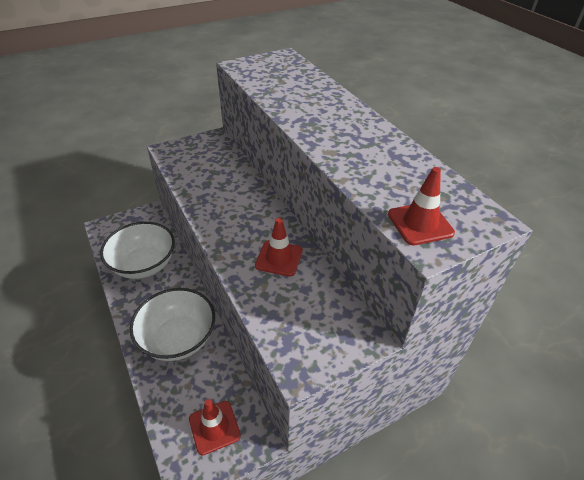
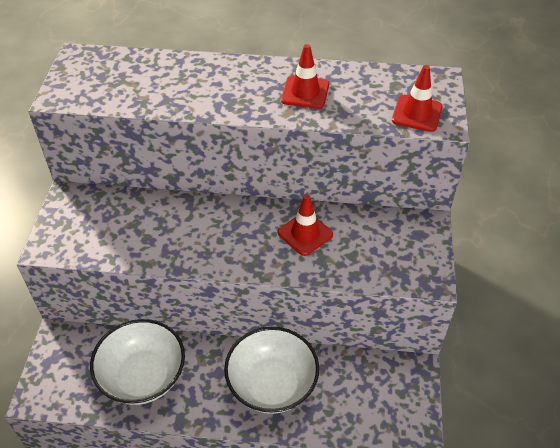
camera: 55 degrees left, 5 degrees up
(214, 427) = (386, 396): red traffic cone -> red traffic cone (305, 92)

